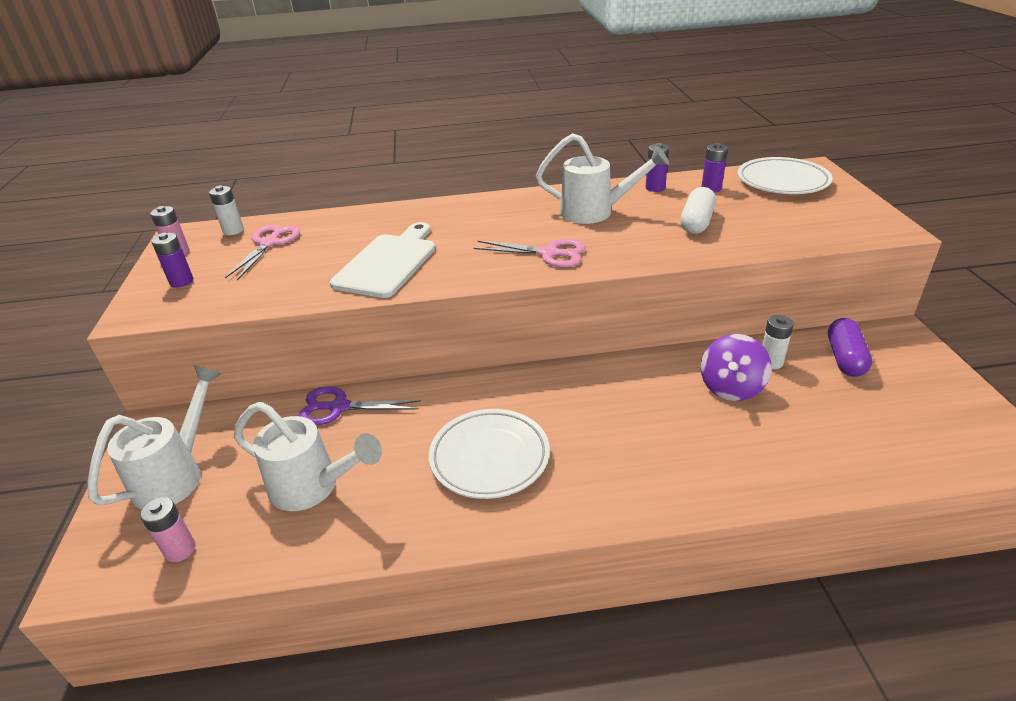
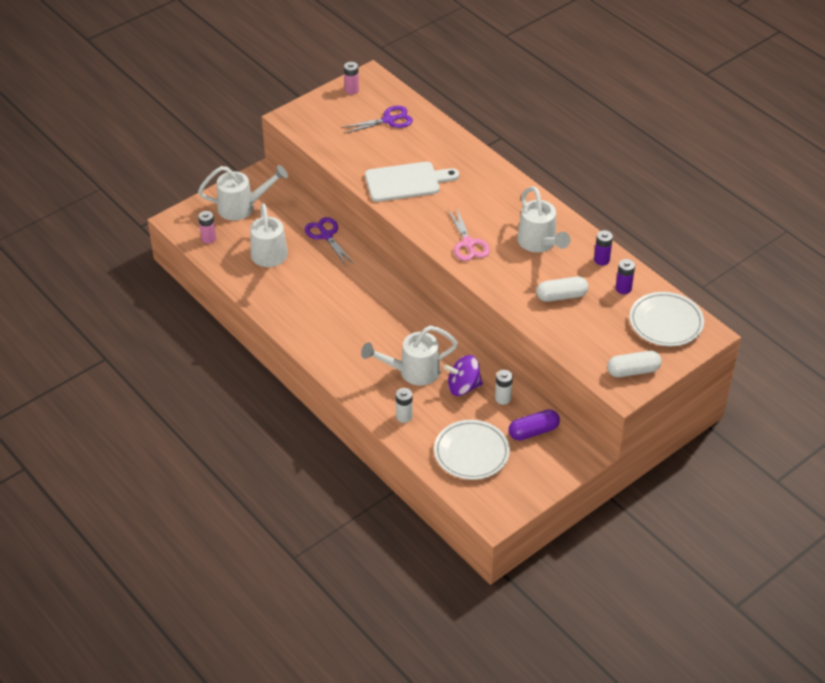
camera: 55 degrees right, 10 degrees up
(181, 281) = (327, 113): purple battery -> none
(233, 230) = (390, 95): white battery -> white battery (404, 416)
(269, 243) = (388, 120): pink scissors -> purple scissors
(489, 457) = (334, 311): white plate -> white plate (471, 453)
(674, 424) = (412, 372): none -> white watering can
(856, 215) = (633, 371): none -> white capsule

